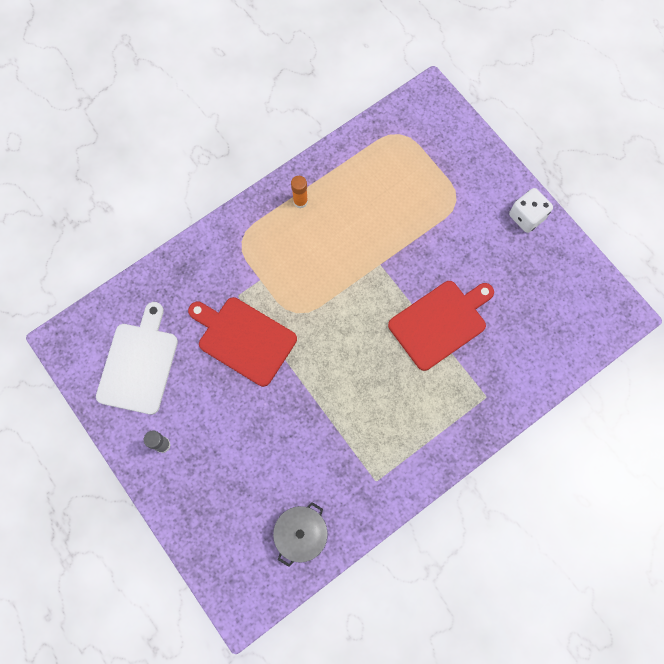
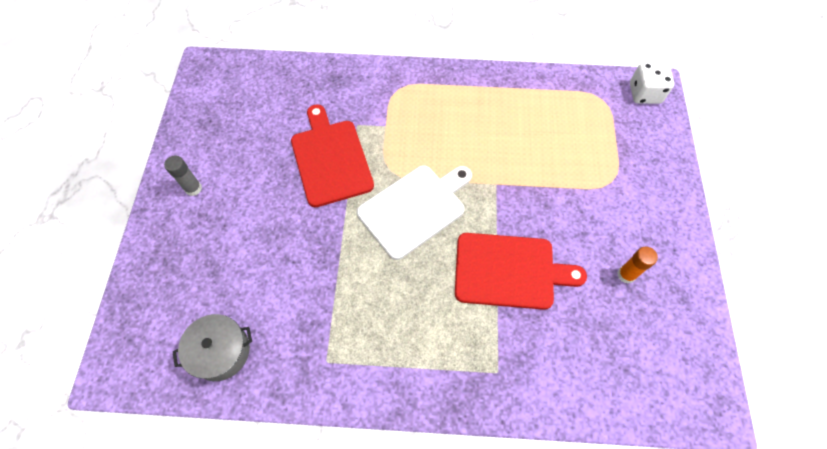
camera: 40 degrees right, 10 degrees down
(139, 364) = (238, 119): white cutting board -> white cutting board (414, 208)
(300, 201) = (471, 93): orange glue stick -> orange glue stick (626, 275)
(526, 216) = (673, 241): white dice -> white dice (644, 93)

